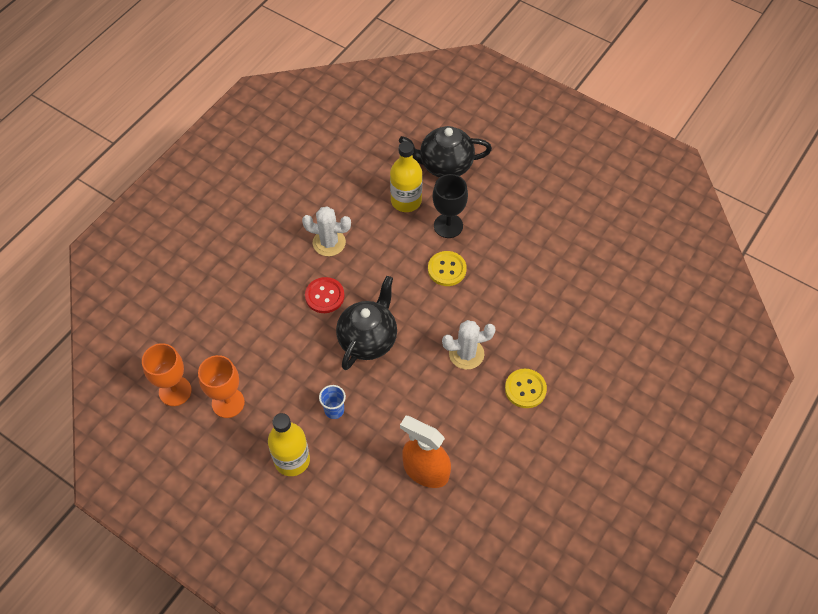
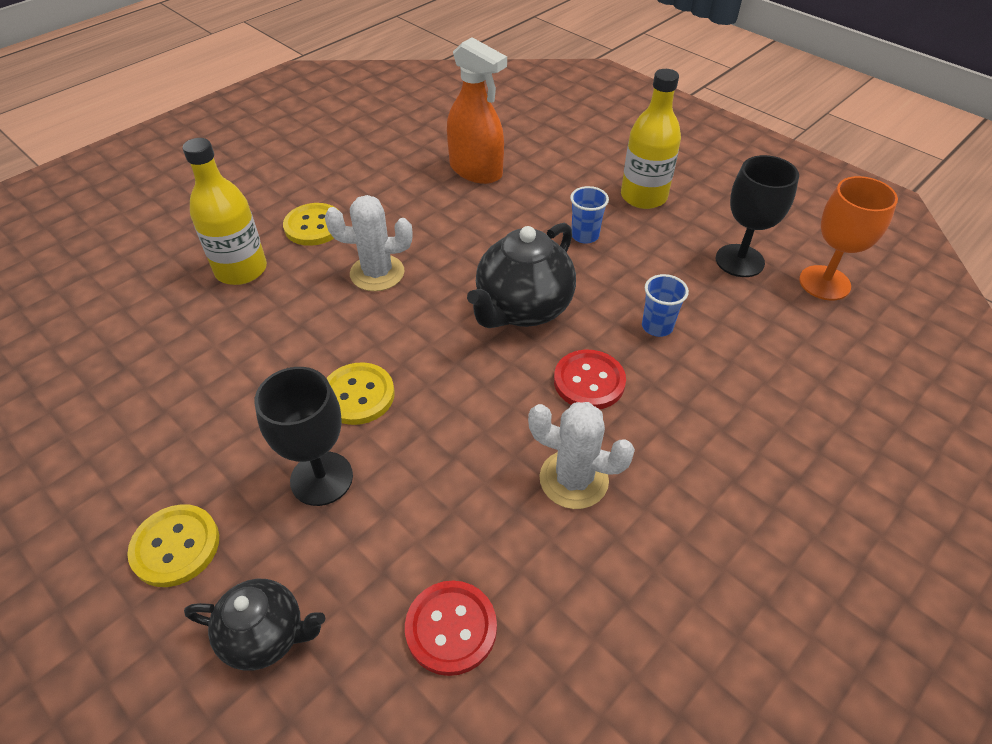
camera: 170 degrees left, 10 degrees down
(228, 403) = (739, 261): orange goblet -> black goblet
(286, 339) = (657, 326): none -> blue cup
(373, 178) = (451, 628): none -> red button
(406, 201) = (390, 551): yellow bottle -> yellow bottle (241, 270)
(445, 165) = (266, 636): black teapot -> black teapot, size x0.62
(498, 189) = (175, 546): none -> yellow button

